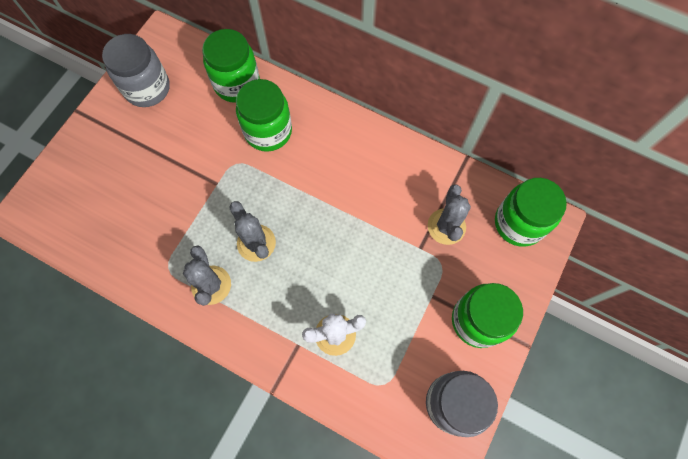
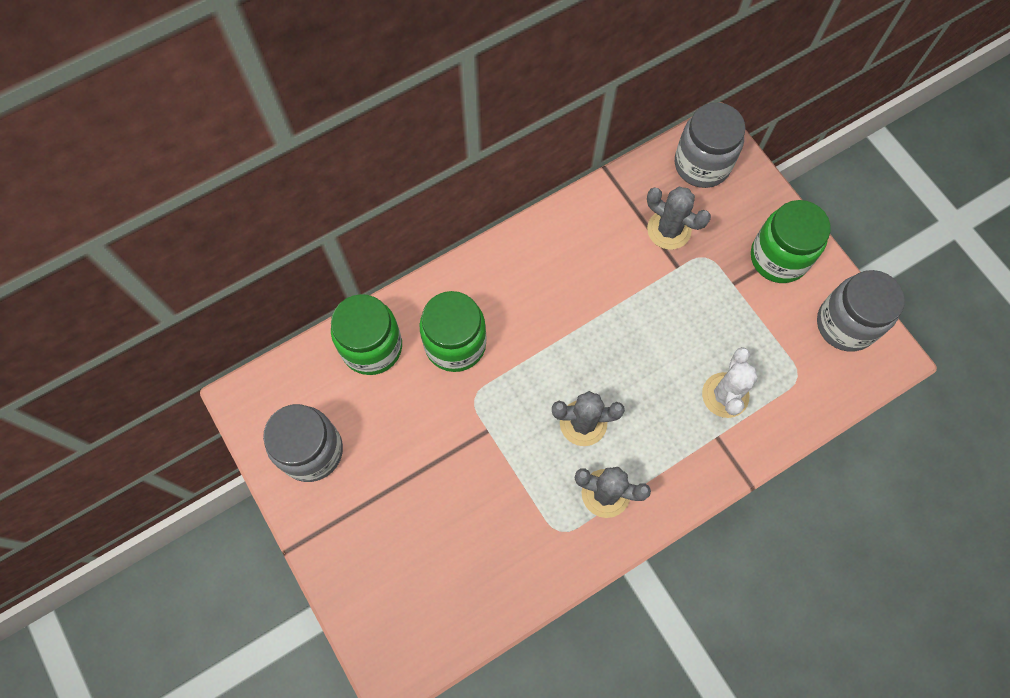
camera: 60 degrees left, 0 degrees up
(518, 223) = (702, 164): green jar -> grey jar

